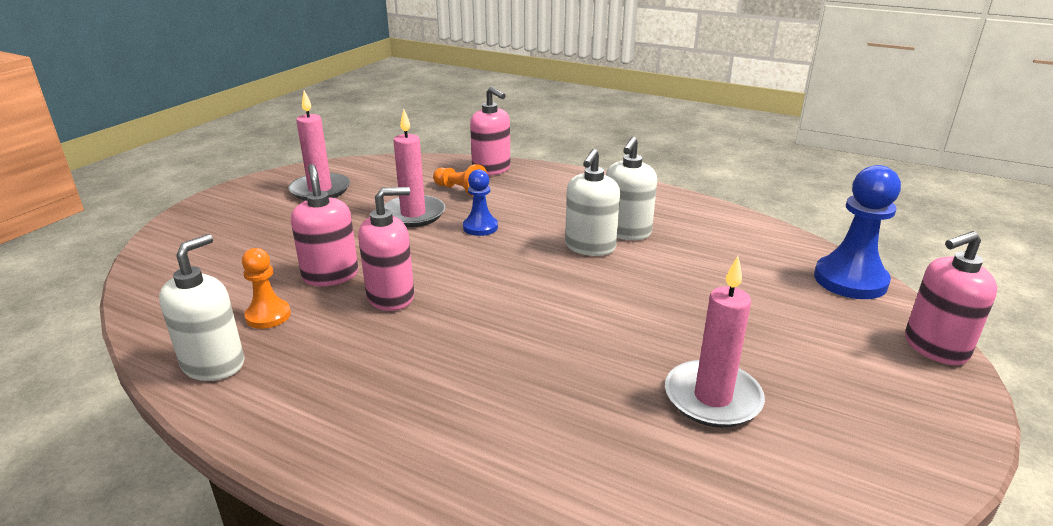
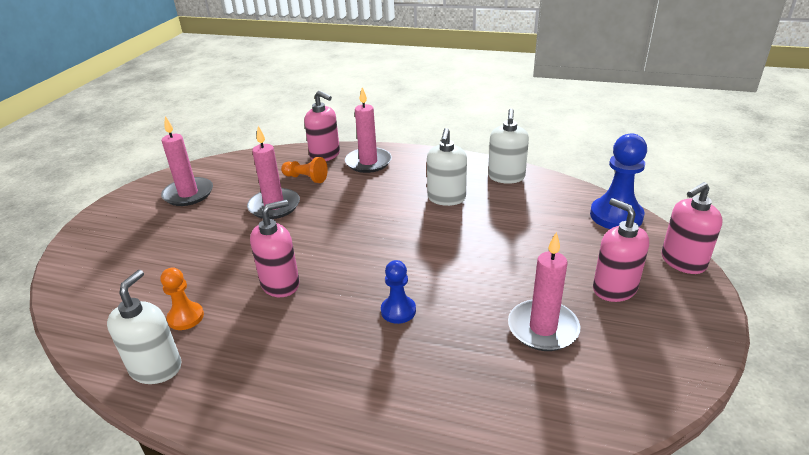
camera: 10 degrees left, 5 degrees up
(330, 275) = (225, 273): pink soap dispenser -> pink soap dispenser (614, 289)
(480, 227) = (332, 210): blue pawn -> blue pawn (398, 311)
(541, 182) = (368, 162): none -> pink candle
(590, 247) = (422, 216): white soap dispenser -> white soap dispenser (506, 177)

